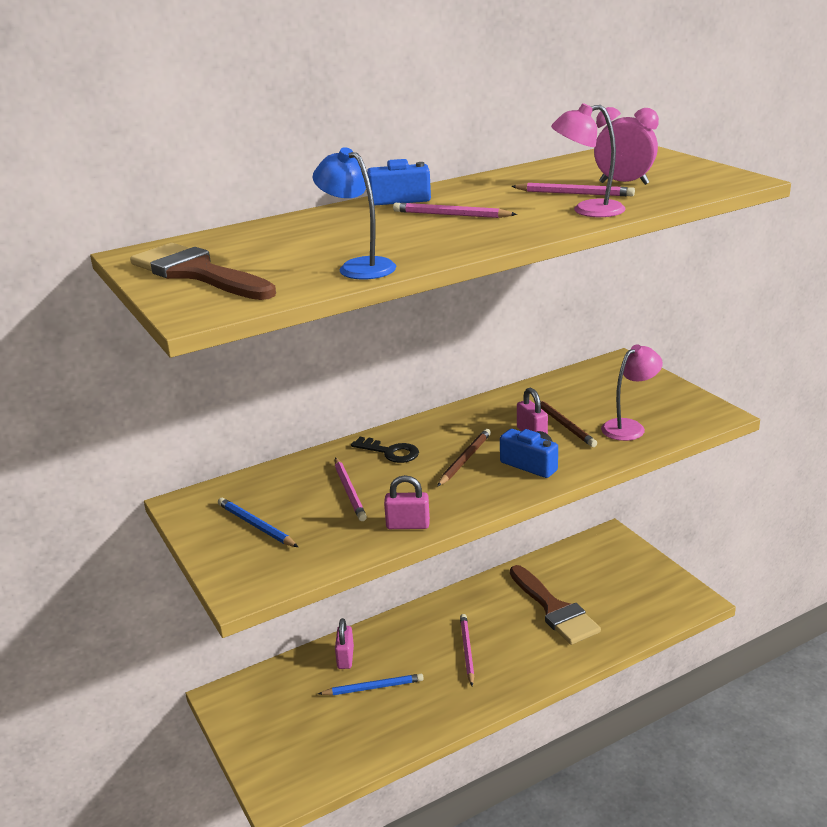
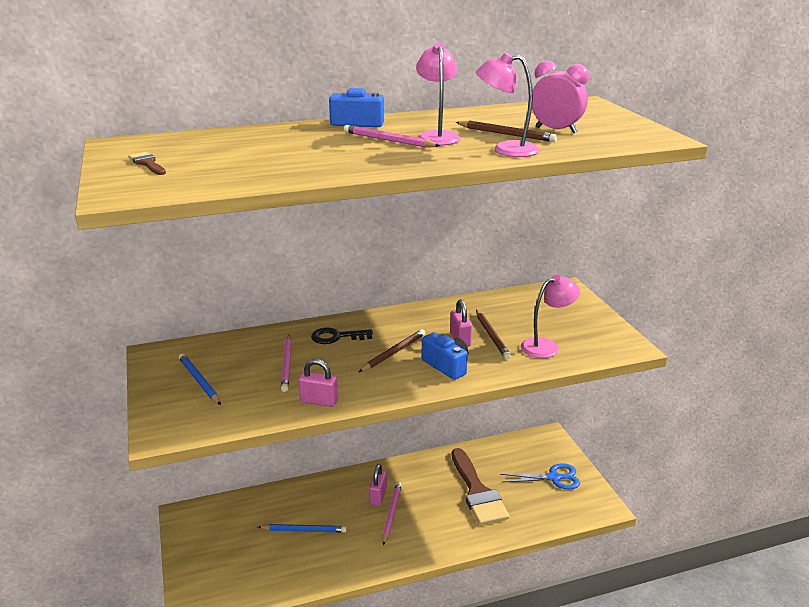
camera: 10 degrees right, 0 degrees up
(197, 273) = (147, 163): brown brush -> brown brush, size x0.43
(345, 657) = (291, 501): pink padlock -> pink padlock (378, 496)
(359, 267) = (276, 174): blue lamp -> none
(390, 452) = (336, 337): black key -> black key turned 135 degrees clockwise
(501, 204) = (437, 136): none -> pink lamp
(574, 193) = (506, 134): pink pencil -> brown pencil
(632, 579) = (554, 478): none -> blue scissors

